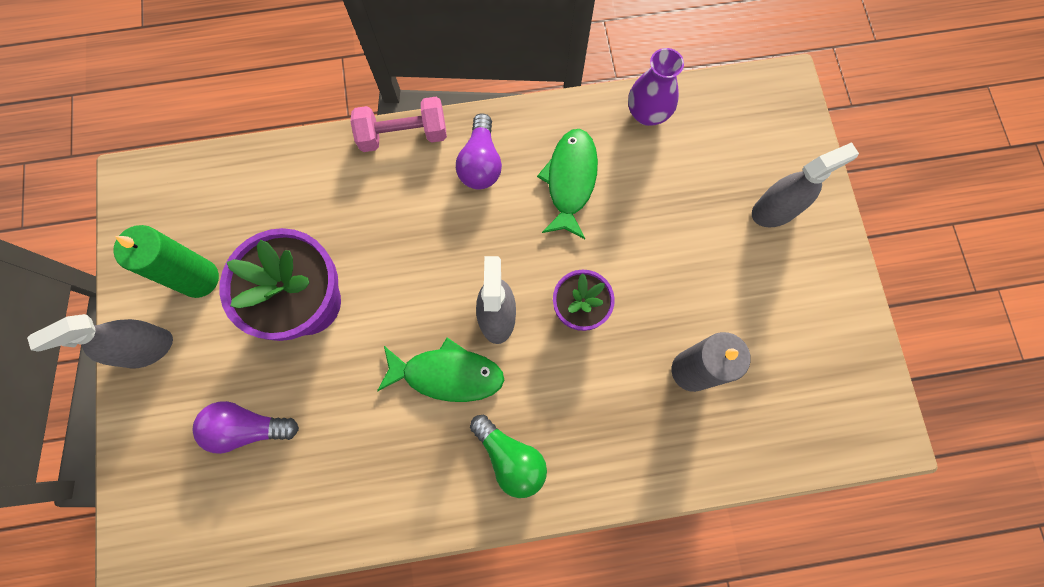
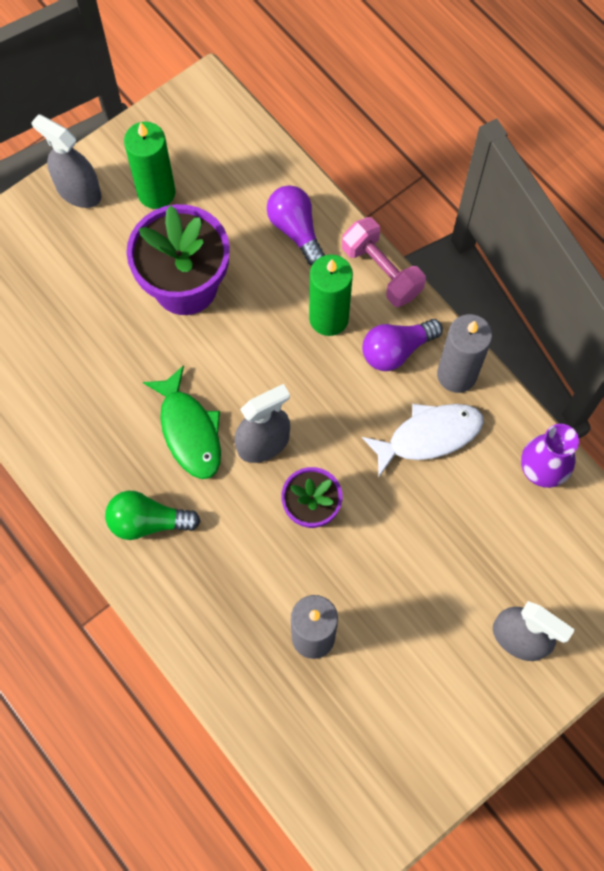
camera: 60 degrees right, 5 degrees down
(248, 428) = (59, 304): purple light bulb -> purple light bulb (296, 230)
(418, 200) = (329, 318): none -> green candle
(510, 458) = (148, 521): green light bulb -> green light bulb turned 75 degrees clockwise
(530, 129) = (456, 374): none -> grey candle
(570, 180) = (429, 436): green fish -> white fish

